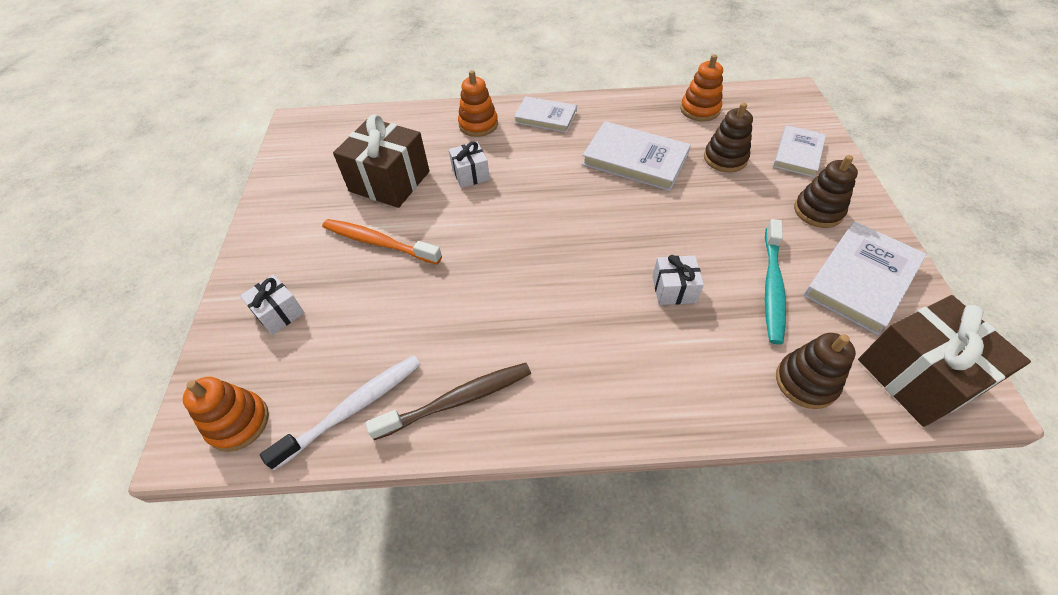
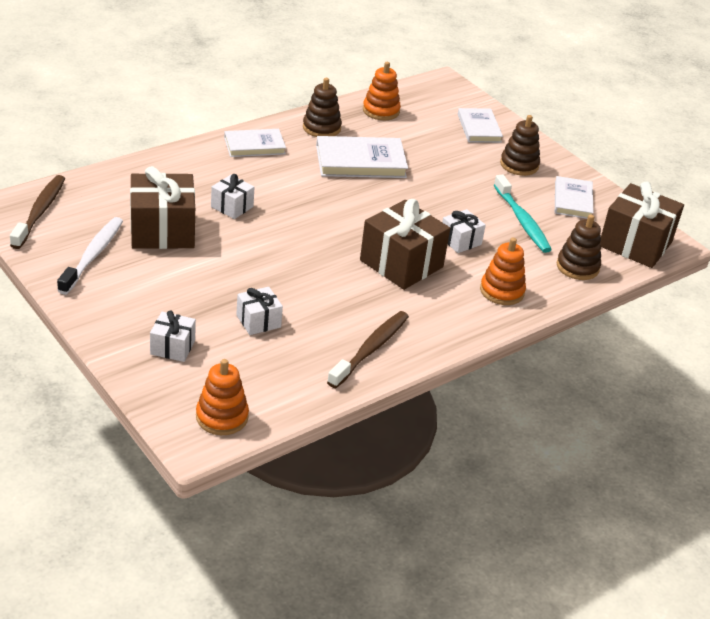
camera: 40 degrees left, 15 degrees down
(316, 134) = (40, 212): none -> brown toothbrush
(353, 408) = (300, 379): white toothbrush -> white toothbrush (93, 255)
(378, 242) = (204, 277): orange toothbrush -> none
(380, 313) = (258, 321): none -> white gift
(478, 124) = (198, 166): orange stacking toy -> orange stacking toy (502, 291)
(583, 296) = (401, 263): none -> brown gift
(725, 158) = (429, 144): brown stacking toy -> brown stacking toy (321, 128)
(861, 279) = (573, 200): white book -> white book, size x0.65

